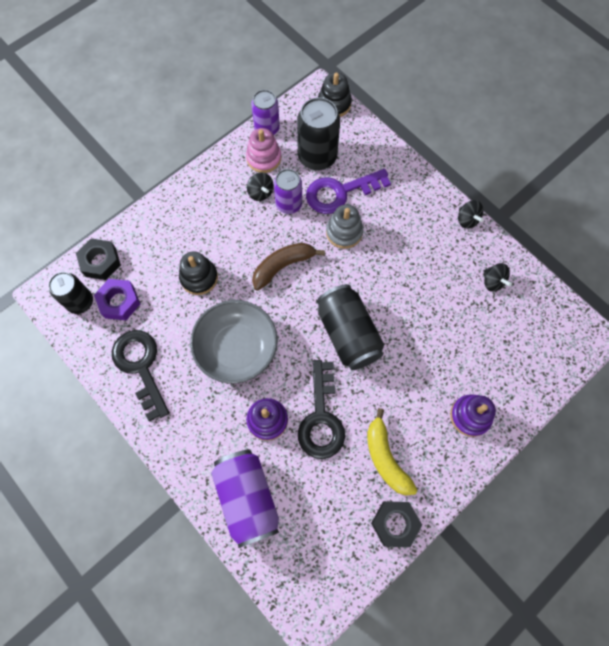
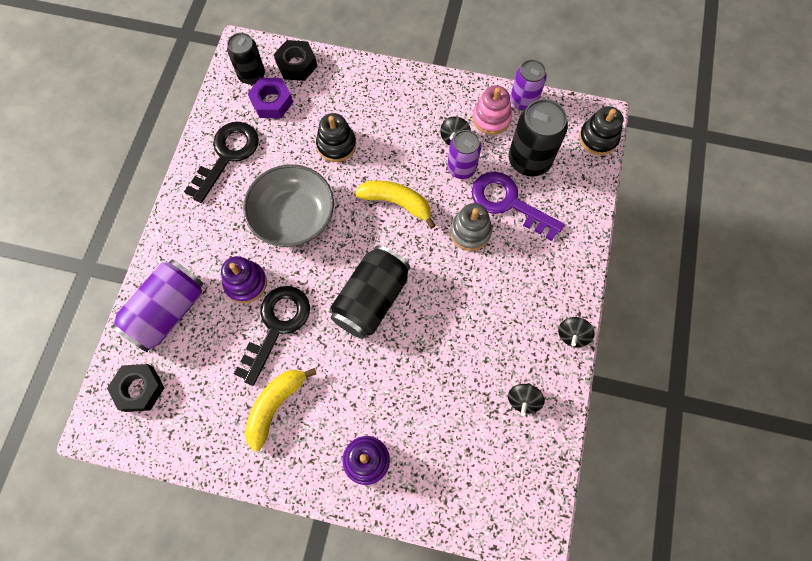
camera: 55 degrees right, 0 degrees up
(283, 266) = (396, 203): brown banana -> yellow banana
(321, 417) = (276, 326): black key -> black key turned 150 degrees clockwise
(395, 523) = (219, 451): black nut -> black nut (139, 389)

